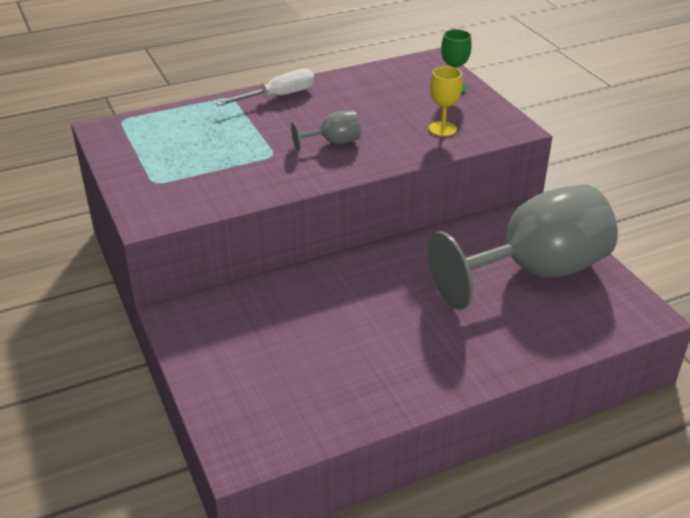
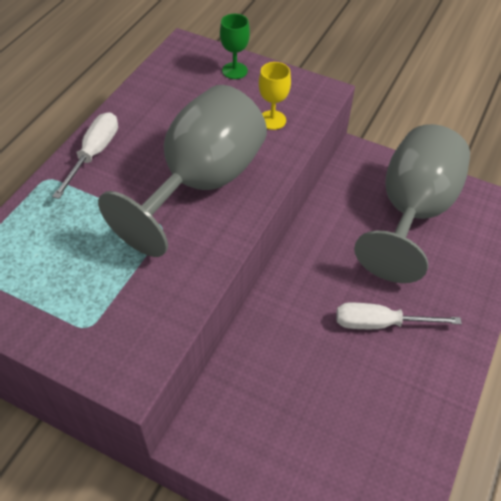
camera: 40 degrees left, 15 degrees up
(333, 142) = (201, 183): grey goblet -> grey goblet, size x2.49
(404, 327) = (380, 323): none -> white screwdriver

